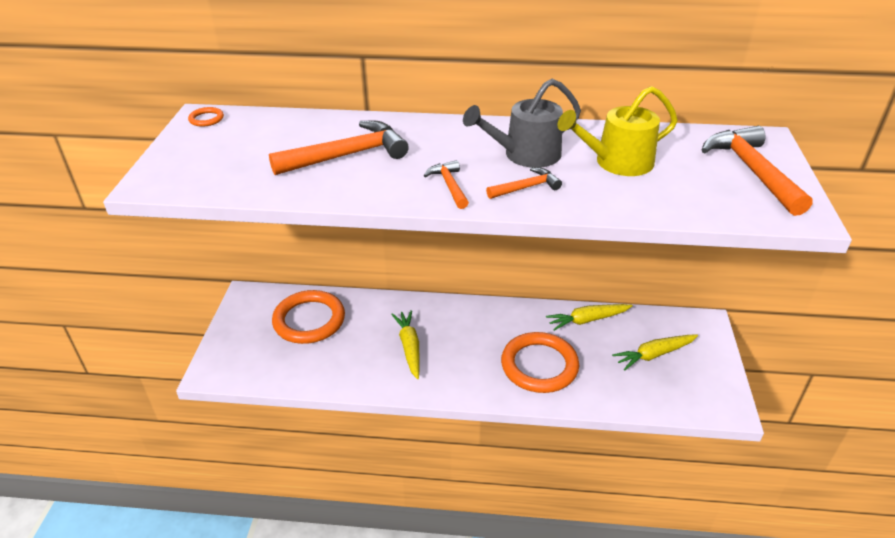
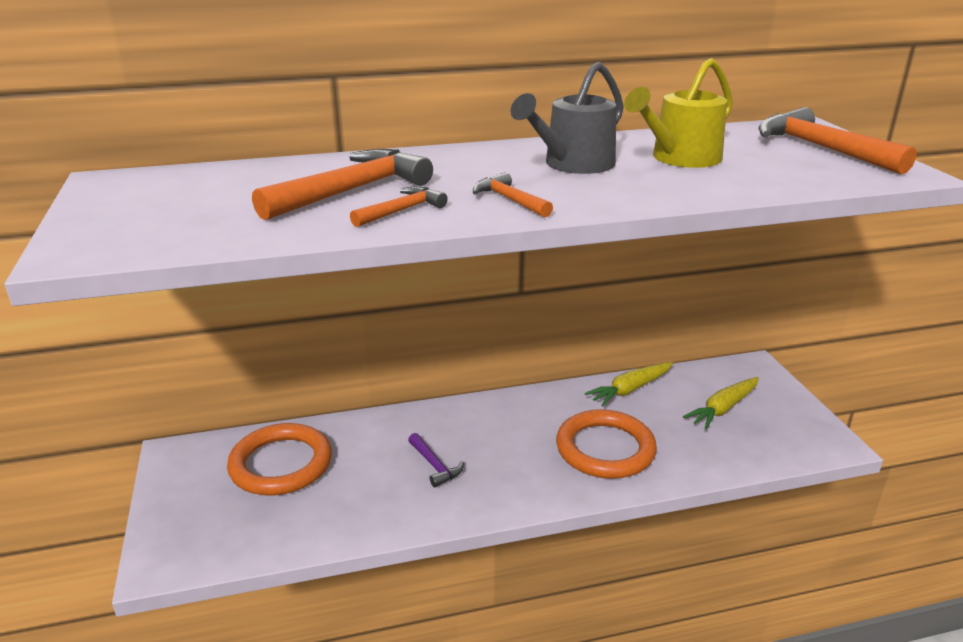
camera: 20 degrees left, 10 degrees down
(206, 119) = (117, 182): orange ring -> none
(409, 347) = (434, 465): yellow carrot -> purple hammer
(526, 188) = (603, 190): orange hammer -> orange hammer (401, 211)

